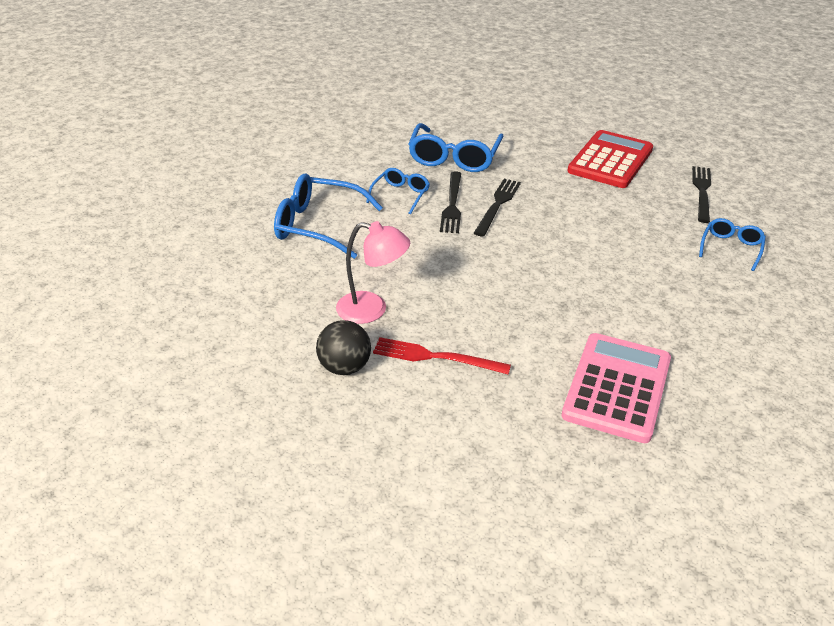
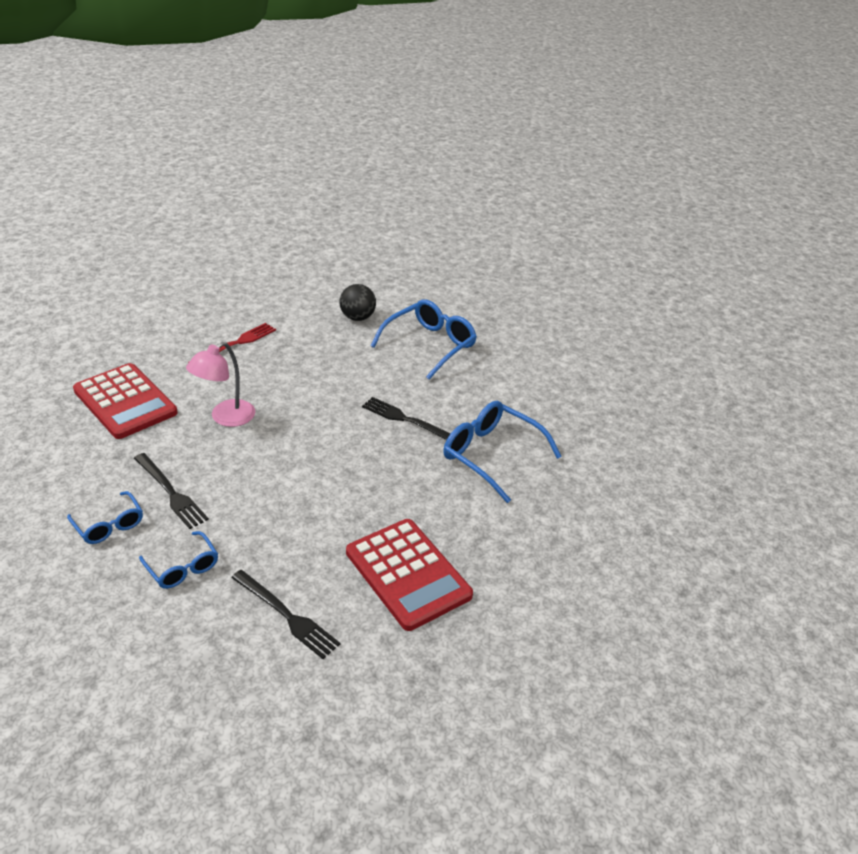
camera: 115 degrees right, 0 degrees up
(344, 367) = (264, 311): black ball -> black ball (357, 317)
(372, 310) = (307, 336): pink lamp -> pink lamp (225, 418)
(400, 195) = (445, 398): blue glasses -> blue glasses (109, 525)
(497, 205) = (385, 446): black fork -> black fork (170, 492)
(617, 387) = (125, 402): pink calculator -> red calculator

